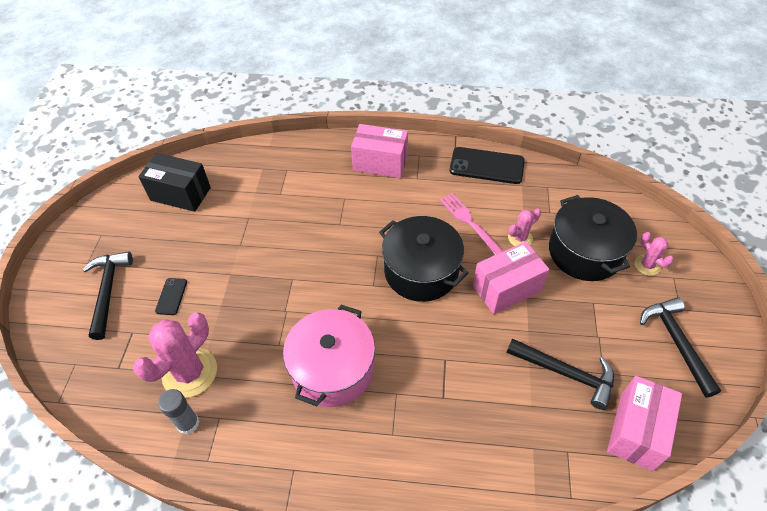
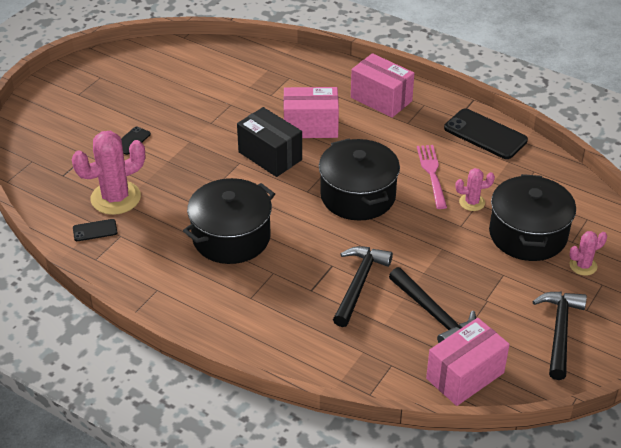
camera: 25 degrees right, 10 degrees down
(108, 291) = (83, 120): black hammer -> black hammer (358, 284)
(180, 194) = (183, 67): black box -> black box (270, 156)
(188, 423) = (95, 230): grey glue stick -> black phone
(332, 369) = (231, 237): pink pot -> black pot
(506, 288) = (428, 235): pink box -> pink box (310, 127)
(647, 265) = (583, 266): pink cactus -> pink cactus turned 75 degrees clockwise

